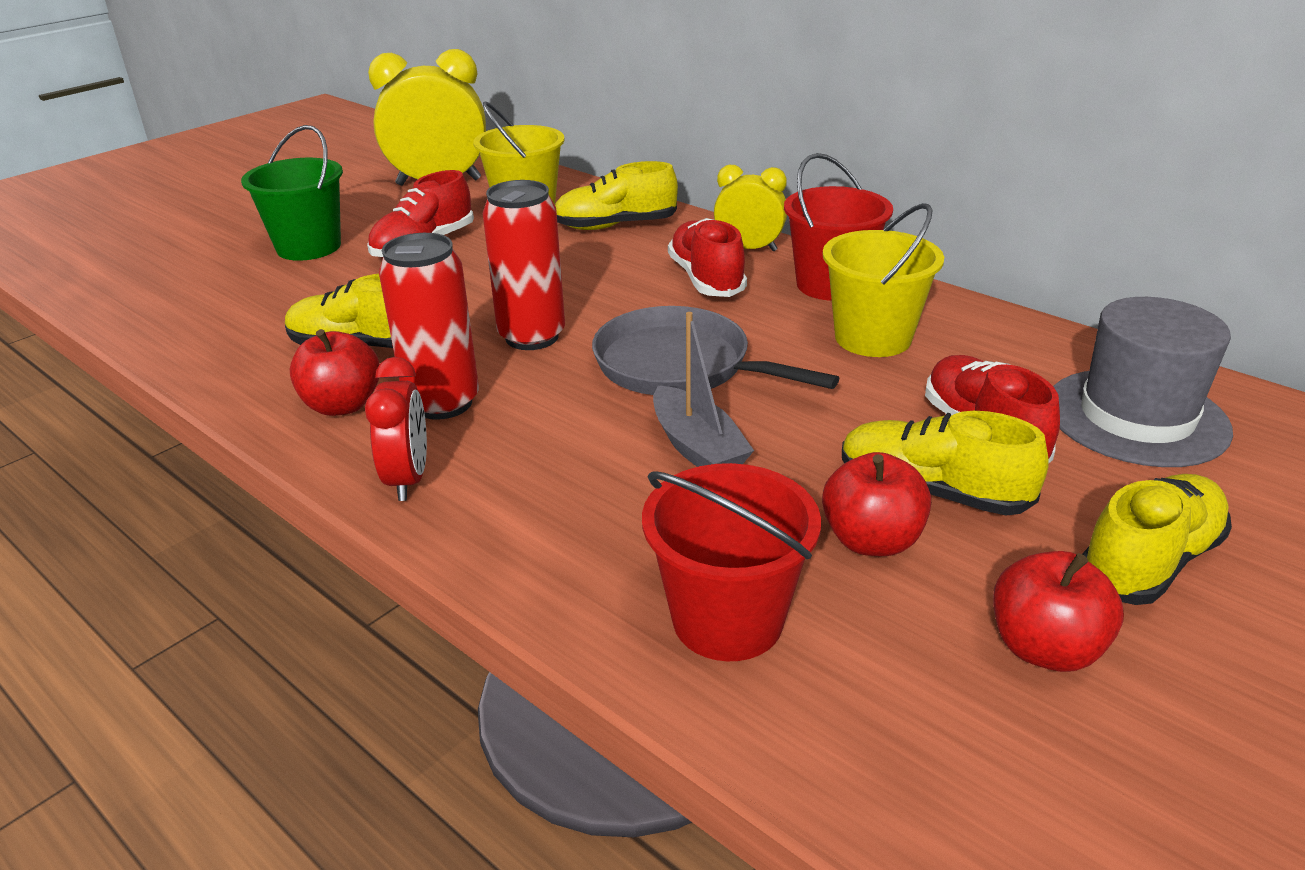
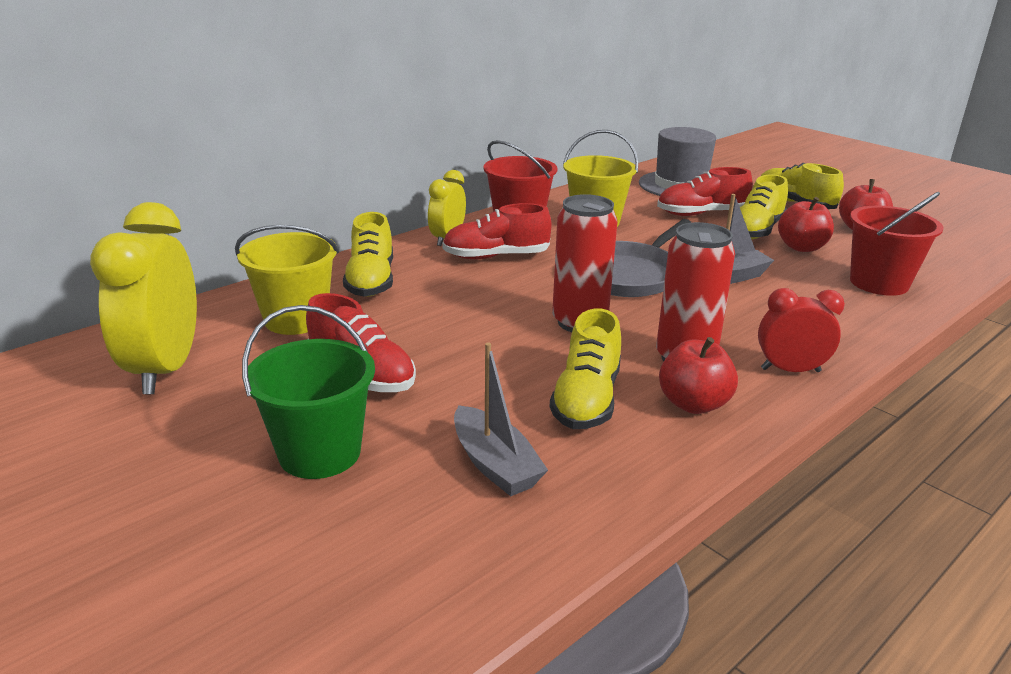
camera: 85 degrees left, 5 degrees down
(270, 310) = (495, 464): none -> grey boat

